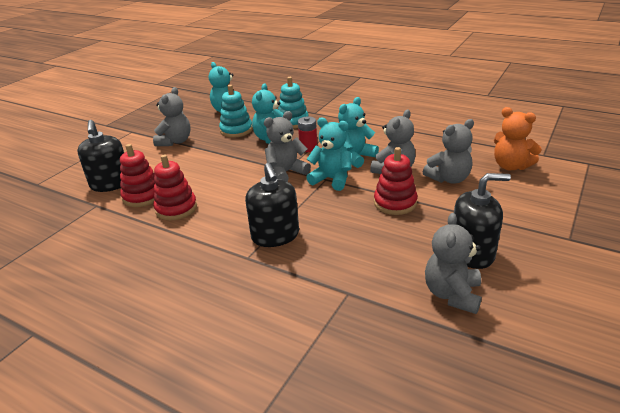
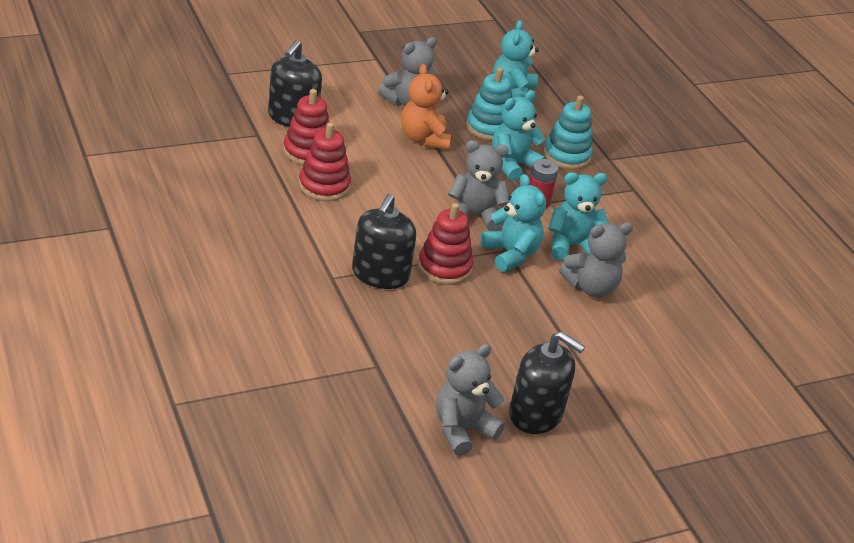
camera: 30 degrees right, 5 degrees up
(395, 203) = (537, 321): red stacking toy -> red stacking toy (444, 267)
(449, 179) = (635, 336): grey teddy bear -> none
(510, 166) = (730, 370): orange teddy bear -> orange teddy bear (424, 139)

